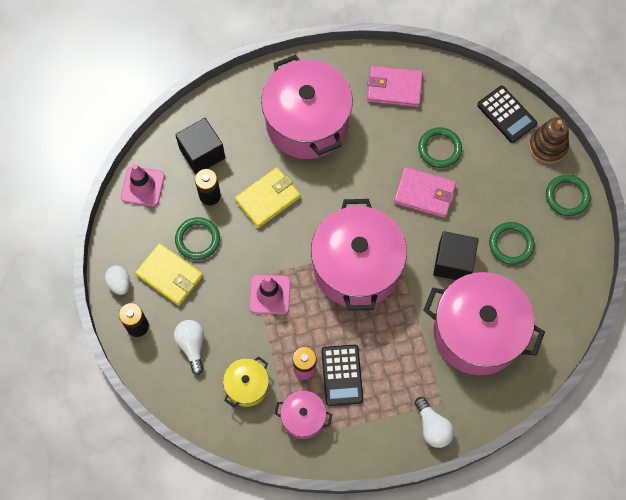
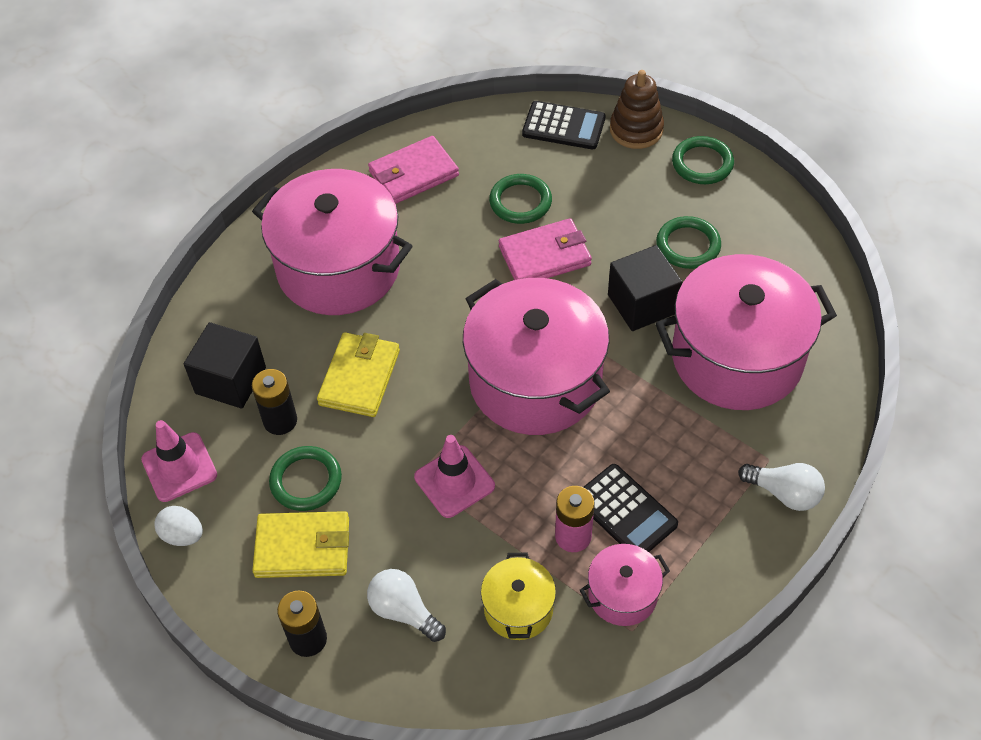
camera: 35 degrees left, 15 degrees down
(119, 283) = (240, 603): white egg -> white egg (182, 535)

